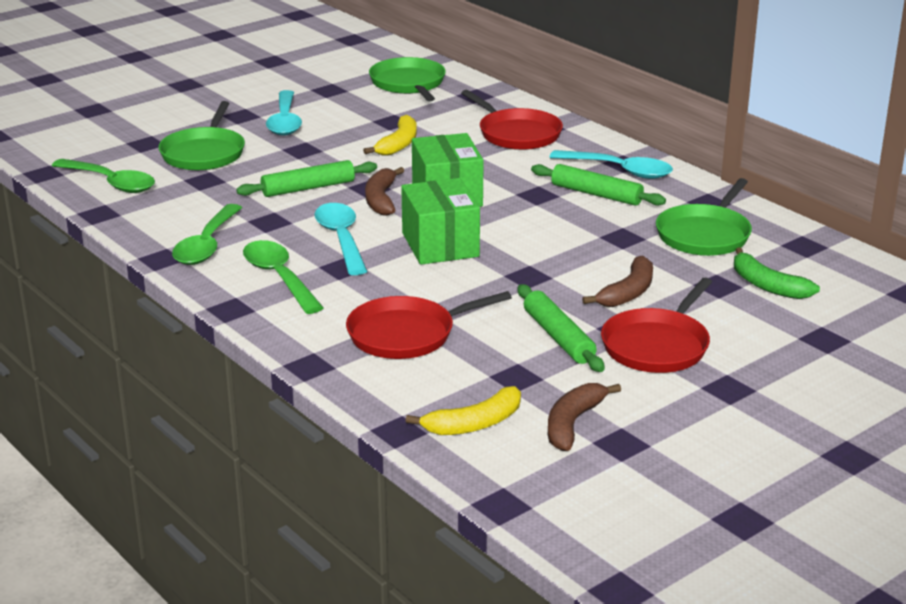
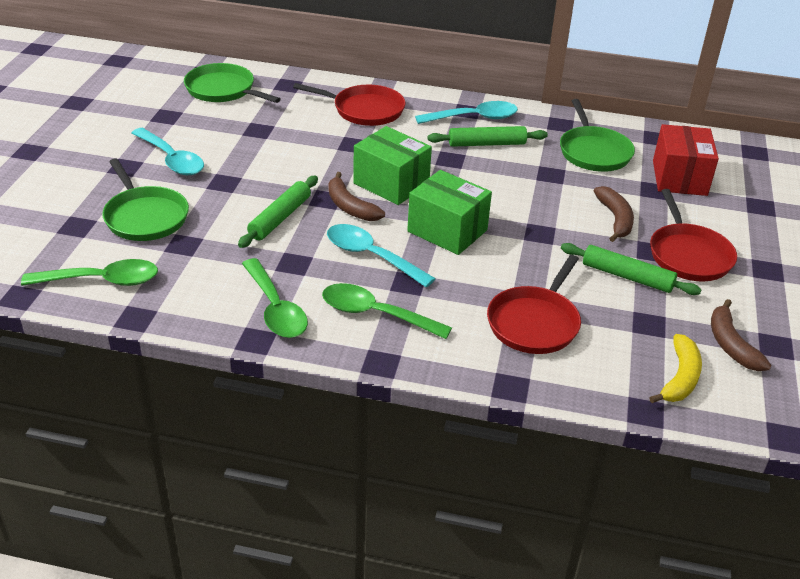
camera: 40 degrees left, 10 degrees up
(398, 144) = (293, 150): yellow banana -> none
(767, 285) = (679, 178): green banana -> red box

